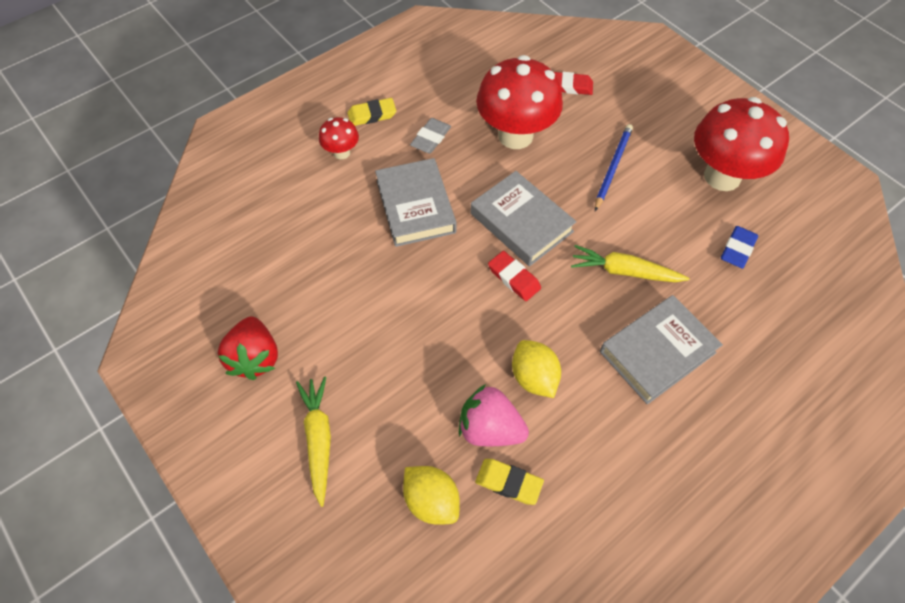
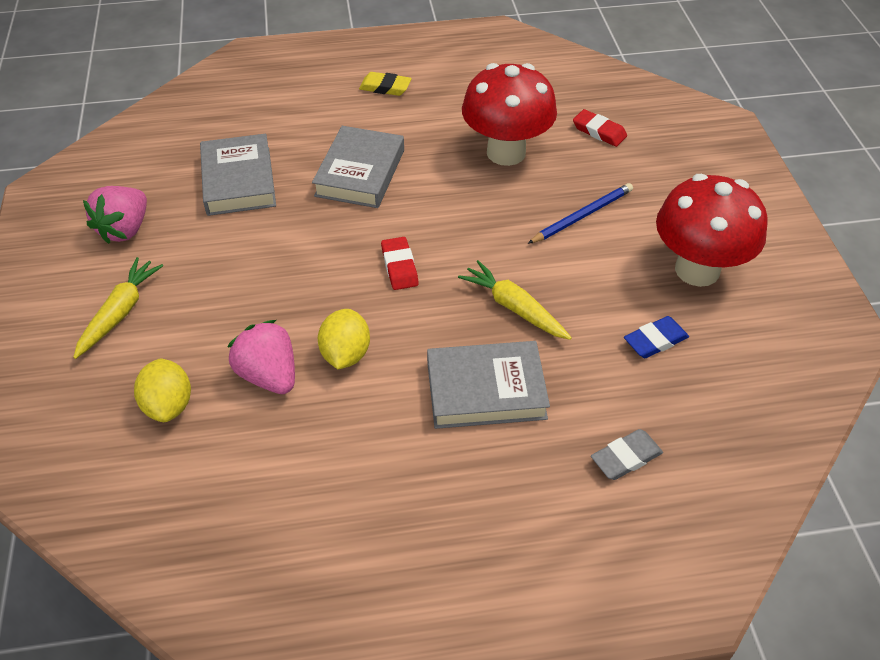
camera: 30 degrees right, 10 degrees down
(255, 358) = (125, 229): red strawberry -> pink strawberry
(341, 152) = (332, 106): red mushroom -> none
(431, 138) = (422, 125): grey eraser -> grey eraser (626, 457)
(508, 482) = (247, 426): yellow eraser -> none
(521, 222) = (447, 225): grey book -> grey book (239, 181)

